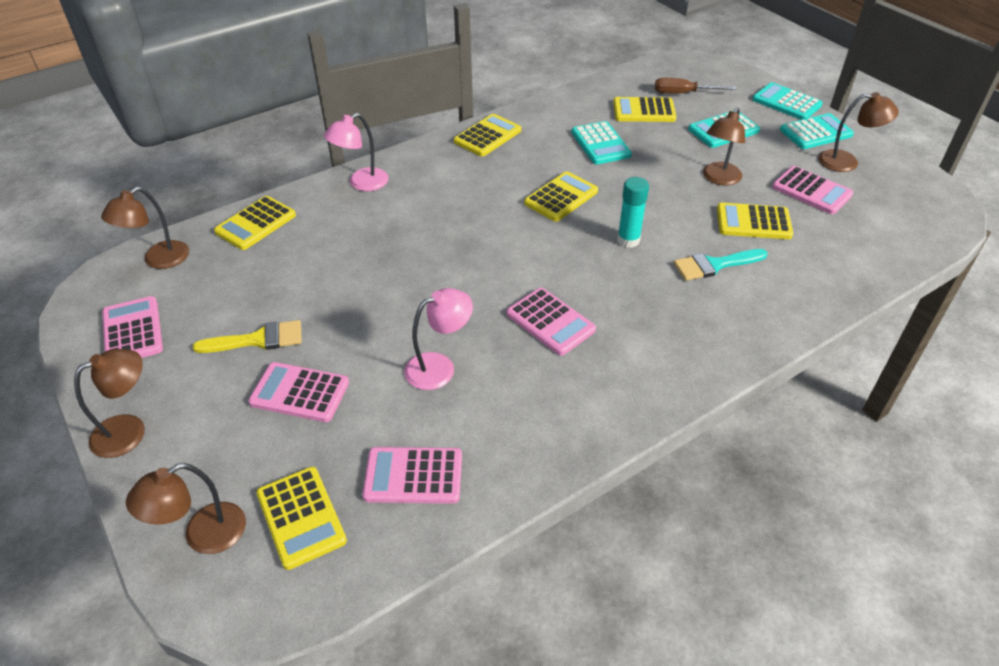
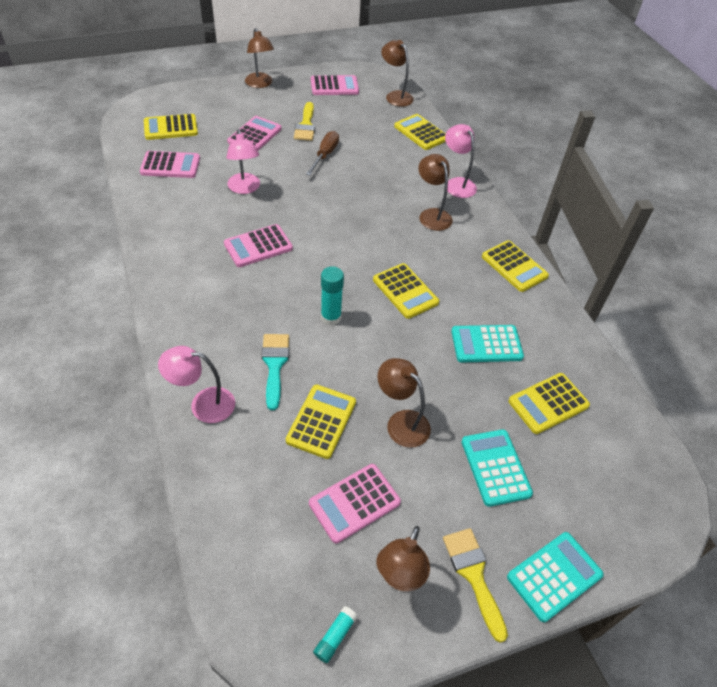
camera: 100 degrees right, 5 degrees up
(203, 535) = (181, 101): brown lamp -> brown lamp (432, 215)
(413, 476) = (170, 165): pink calculator -> pink calculator turned 75 degrees clockwise
(644, 111) = (548, 403): yellow calculator -> yellow calculator turned 135 degrees counterclockwise
(683, 93) = (586, 459): brown screwdriver -> brown screwdriver (325, 155)
(796, 302) = (203, 404): none -> pink lamp
(816, 132) = (473, 575): turquoise calculator -> yellow brush
(913, 183) = (335, 637): none -> turquoise glue stick

